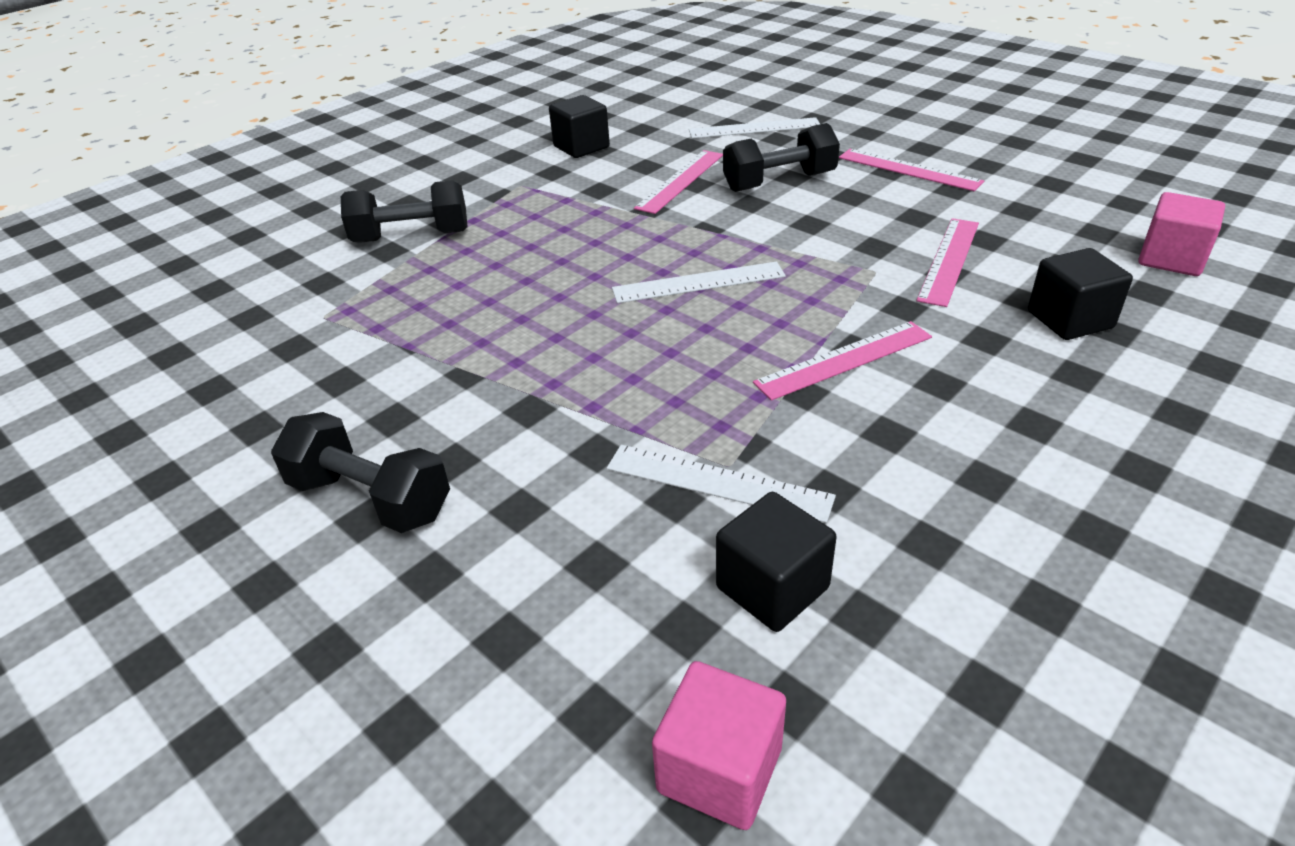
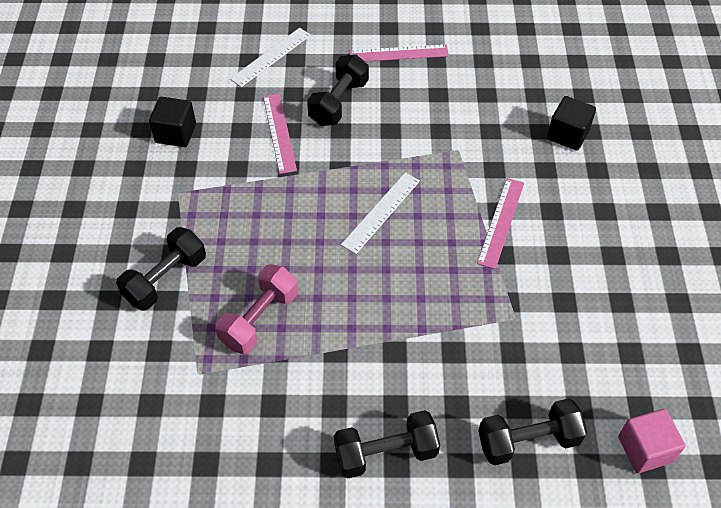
camera: 45 degrees left, 15 degrees up
(440, 305) = (259, 319): none -> pink dumbbell
(552, 614) = (528, 441): none -> black dumbbell
(718, 482) = (520, 330): white ruler -> none
(772, 587) = (590, 365): black cube -> none
(949, 260) = (484, 121): pink ruler -> none
(1171, 259) = (575, 65): pink cube -> none

